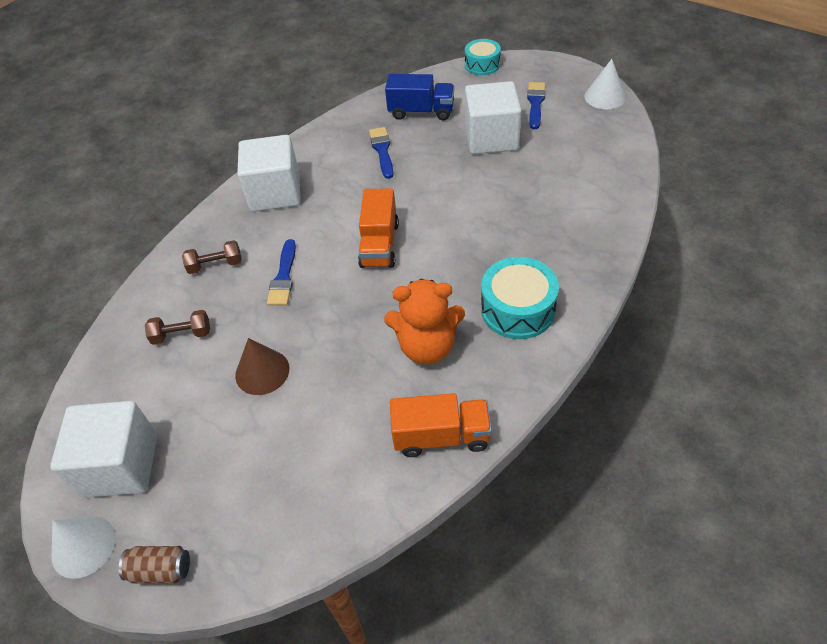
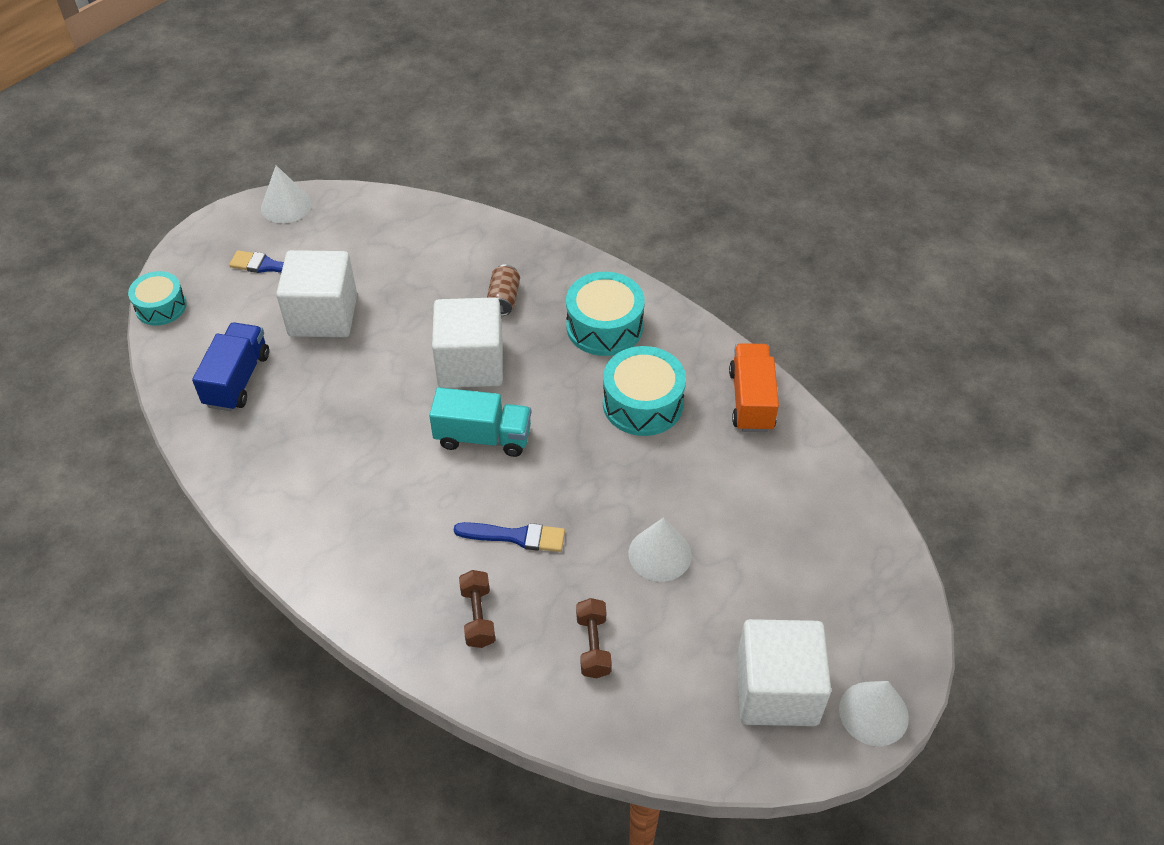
camera: 90 degrees left, 0 degrees up
(161, 570) = (894, 633): brown can -> brown can (503, 299)
(262, 371) = (659, 554): brown cone -> white cone
(275, 193) = (352, 551): white cube -> white cube (470, 364)
(379, 244) = (483, 437): orange truck -> turquoise truck
(382, 151) = (305, 426): blue brush -> none
(427, 346) = (642, 403): orange teddy bear -> turquoise drum

